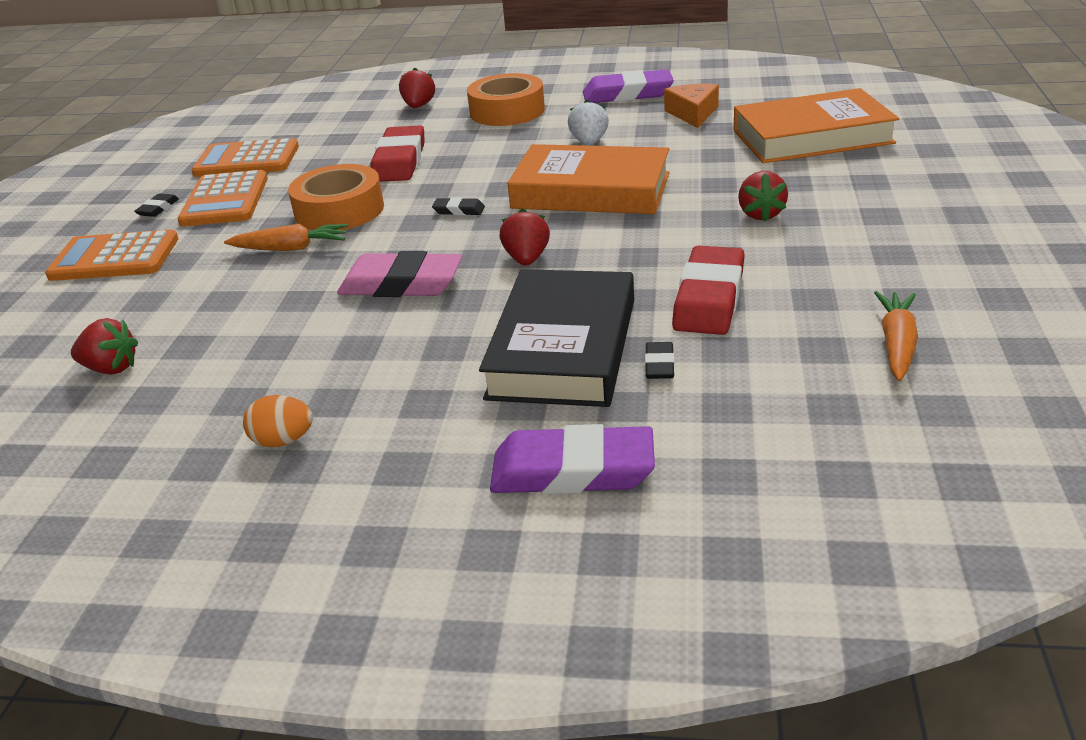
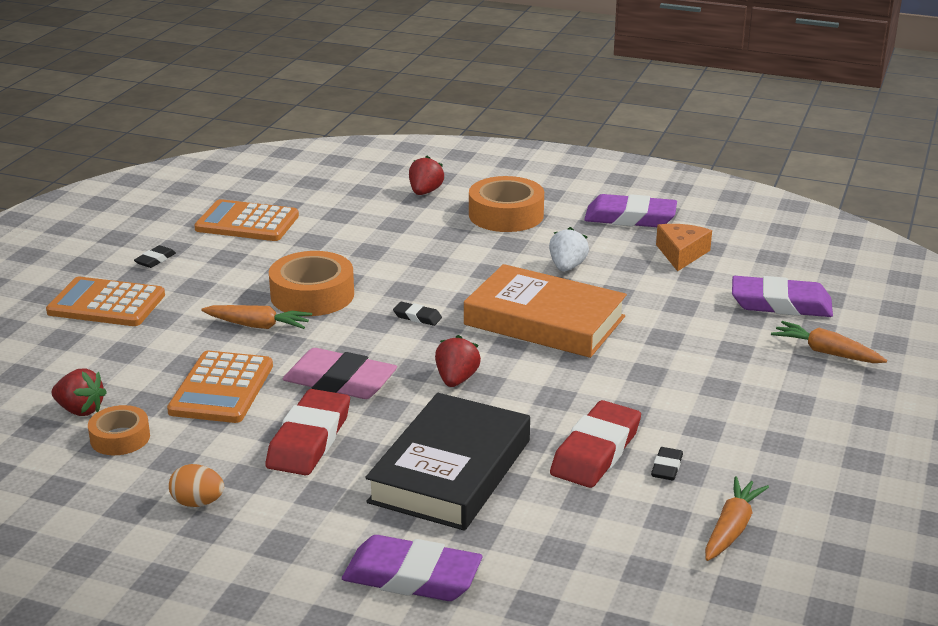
camera: 10 degrees right, 5 degrees down
(167, 389) = (120, 438): none -> orange tape
(225, 200) = (216, 263): orange calculator -> orange calculator (222, 389)
(399, 161) = (384, 252): red eraser -> red eraser (309, 439)
(659, 365) = (523, 503): black eraser -> black eraser (666, 467)
(760, 214) = (685, 378): red strawberry -> none
(812, 137) = (781, 304): orange book -> purple eraser
(881, 168) = (826, 352): none -> orange carrot

